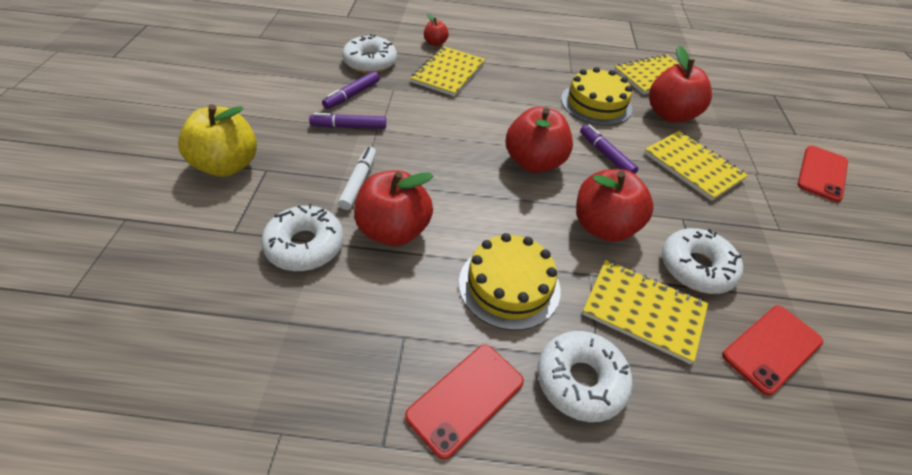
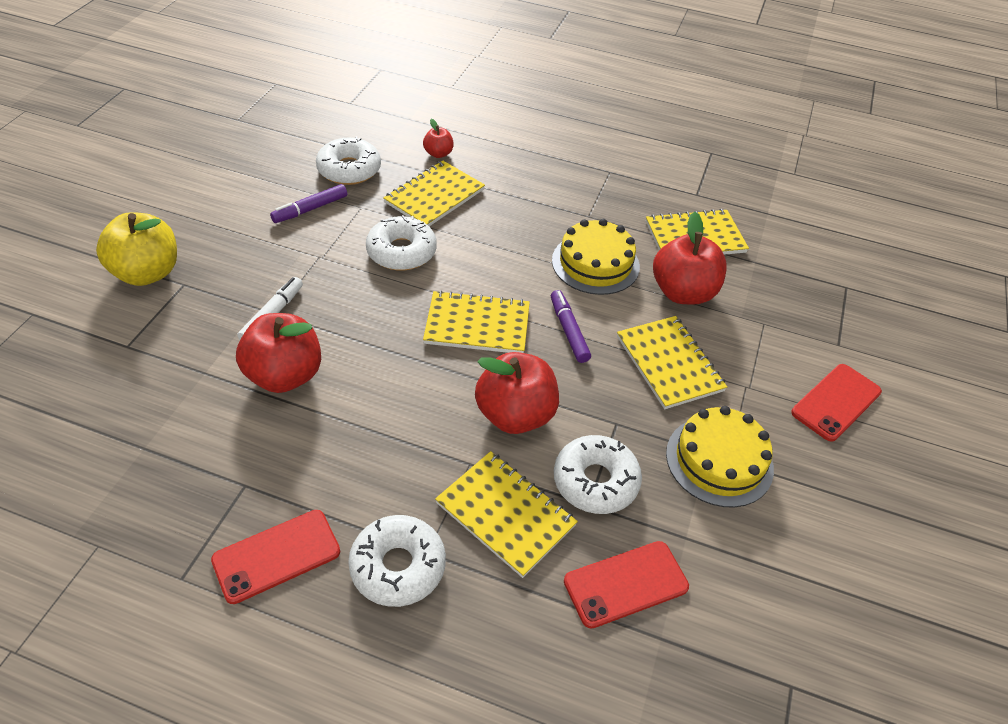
camera: 15 degrees right, 0 degrees up
(305, 246) = (189, 374): white donut -> white donut (401, 252)
(349, 127) = (290, 248): purple marker -> none
(509, 285) = (376, 457): yellow cake -> yellow cake (719, 460)
(534, 162) = (477, 325): red apple -> yellow notebook

